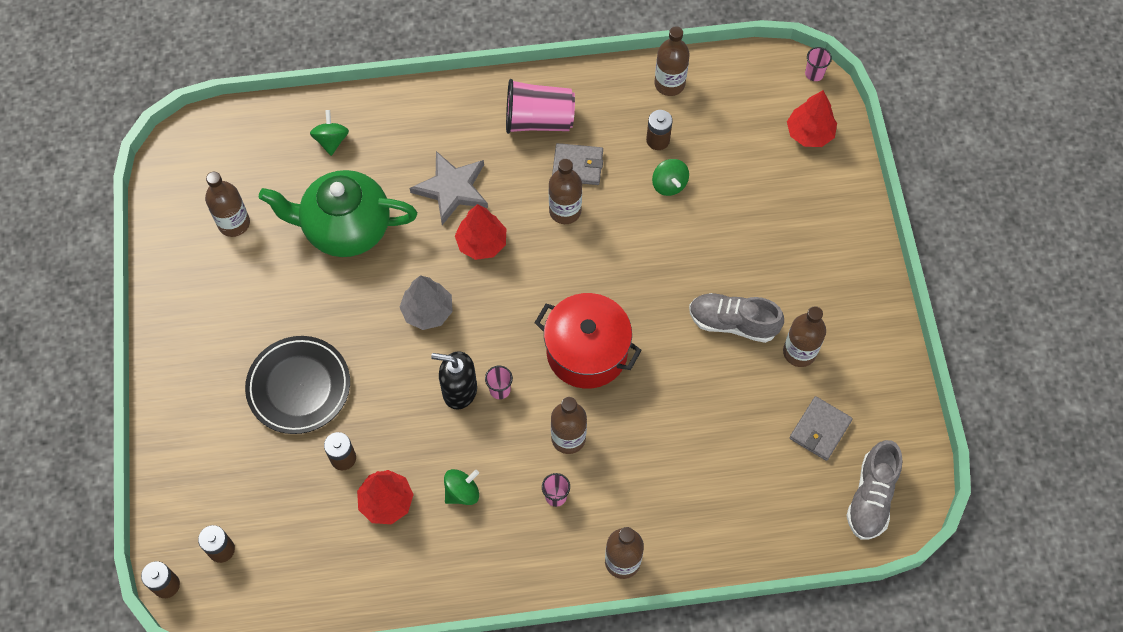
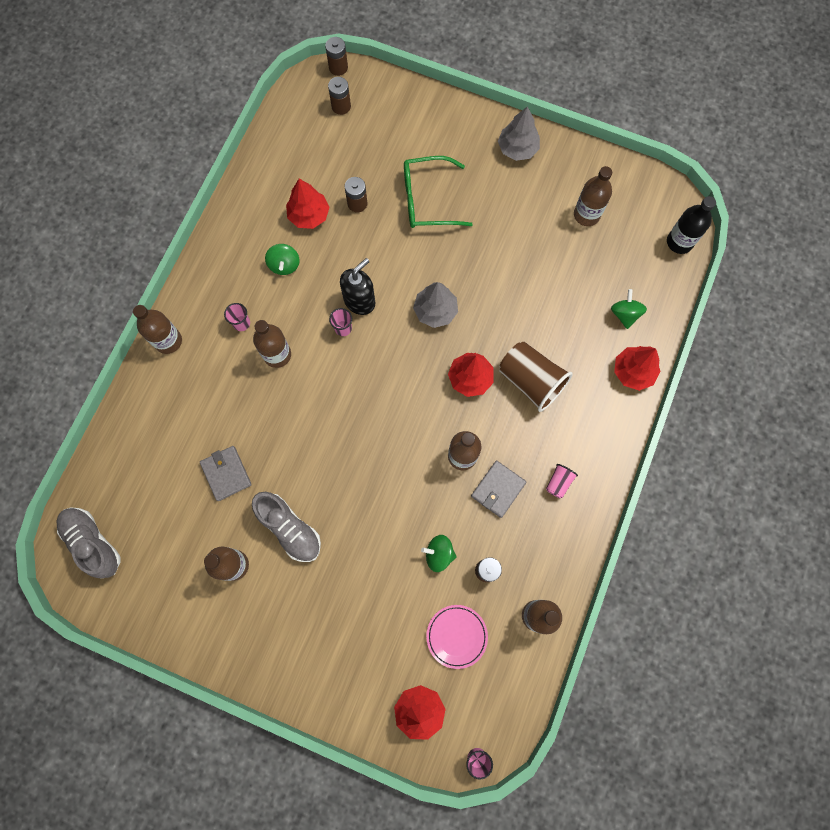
camera: 120 degrees right, 10 degrees up
(184, 328) = (517, 149): none -> grey tree
(221, 127) = (679, 242): none -> black bottle
(299, 387) = (427, 200): black plate -> green glasses
(331, 140) = (624, 314): green spinning top -> green spinning top turned 120 degrees counterclockwise
(346, 228) = (539, 288): green teapot -> none
(389, 108) = (633, 371): none -> red tree
(452, 189) = (530, 381): grey star -> brown cup
(539, 120) = (558, 482): pink cup -> pink cup, size x0.47
(587, 352) = (334, 405): red pot -> none
(729, 135) = (456, 636): none -> pink plate
(733, 323) = (289, 528): grey shoe -> grey shoe turned 90 degrees clockwise
(820, 429) = (165, 539): grey wallet -> grey wallet (226, 473)

